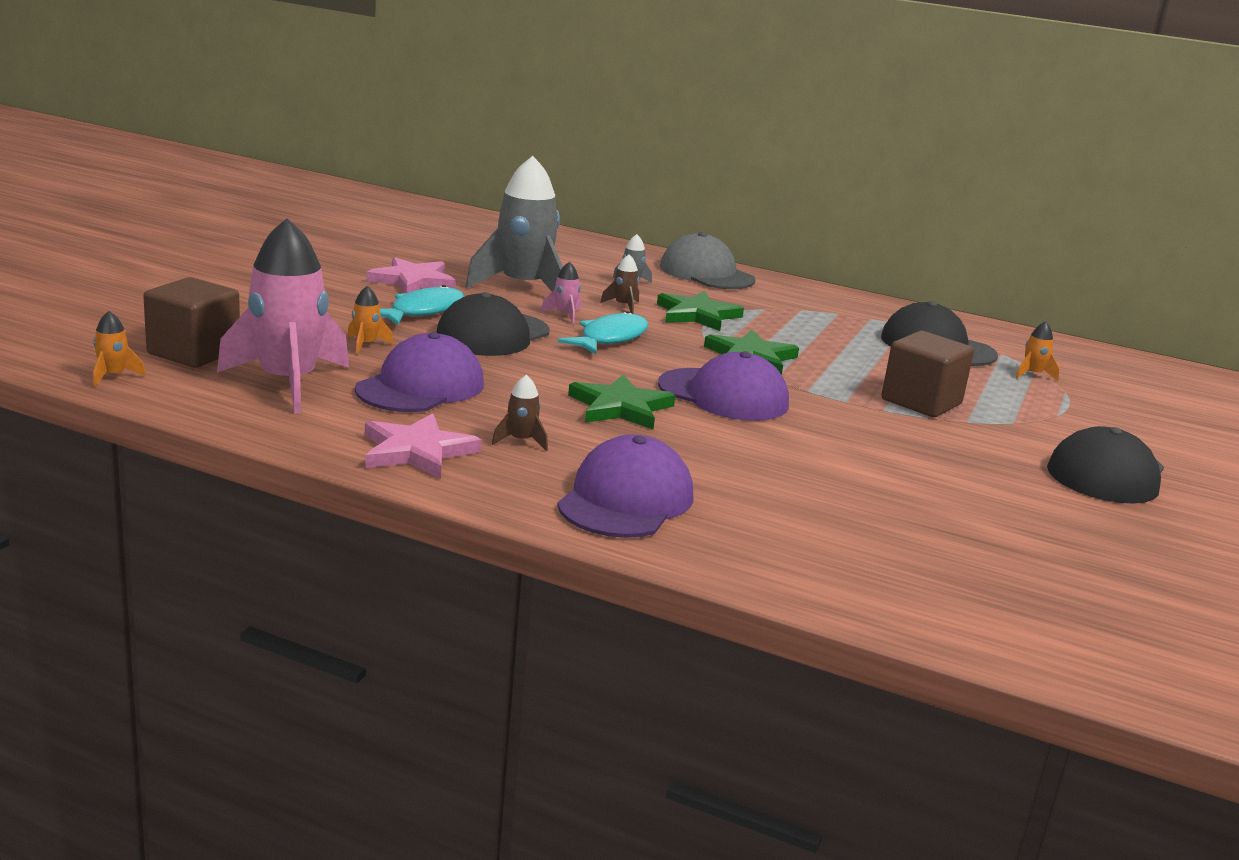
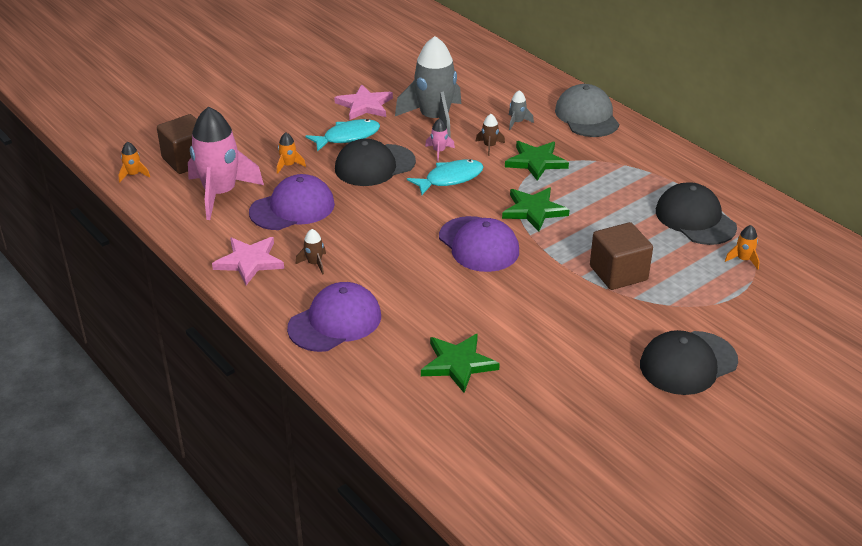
camera: 30 degrees right, 15 degrees up
(620, 407) = (399, 245): green star -> green star (458, 364)

